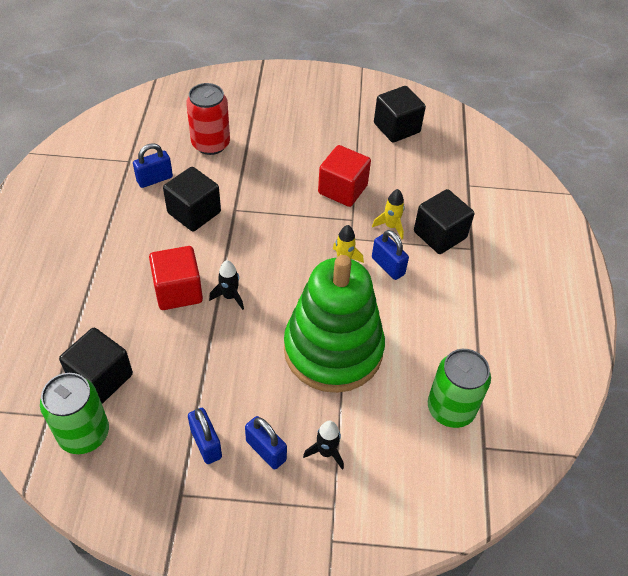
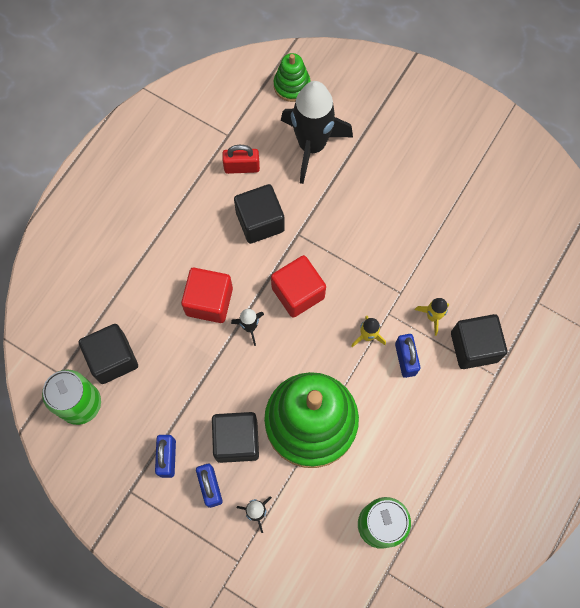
camera: 30 degrees right, 20 degrees up
(154, 179) = (242, 167): blue padlock -> red padlock
(169, 110) = (292, 85): none -> green stacking toy
(210, 144) = (312, 145): red can -> black rocket
(342, 189) = (410, 254): red cube -> red cube (298, 293)
(396, 128) = (505, 200): black cube -> black cube (237, 440)

